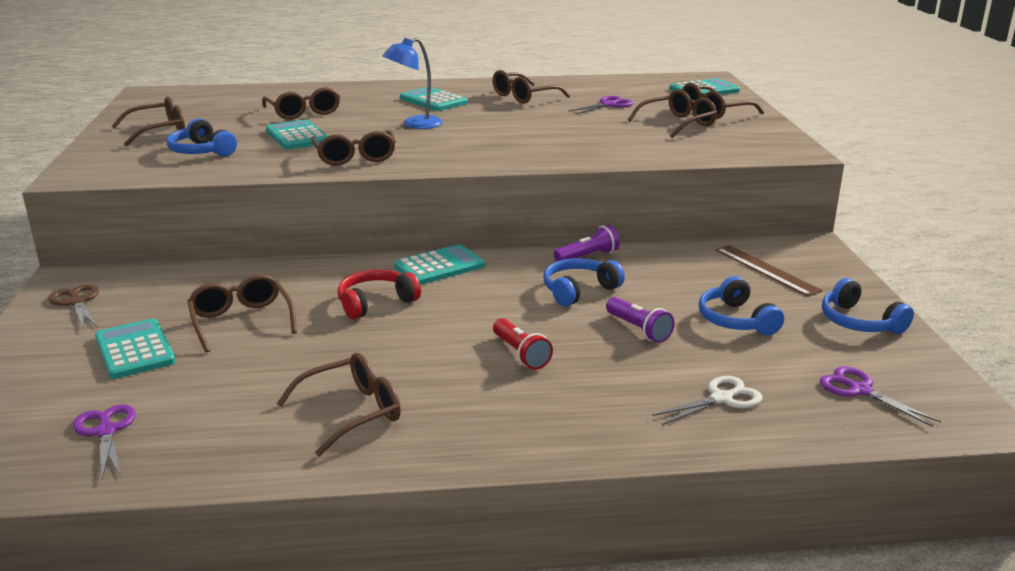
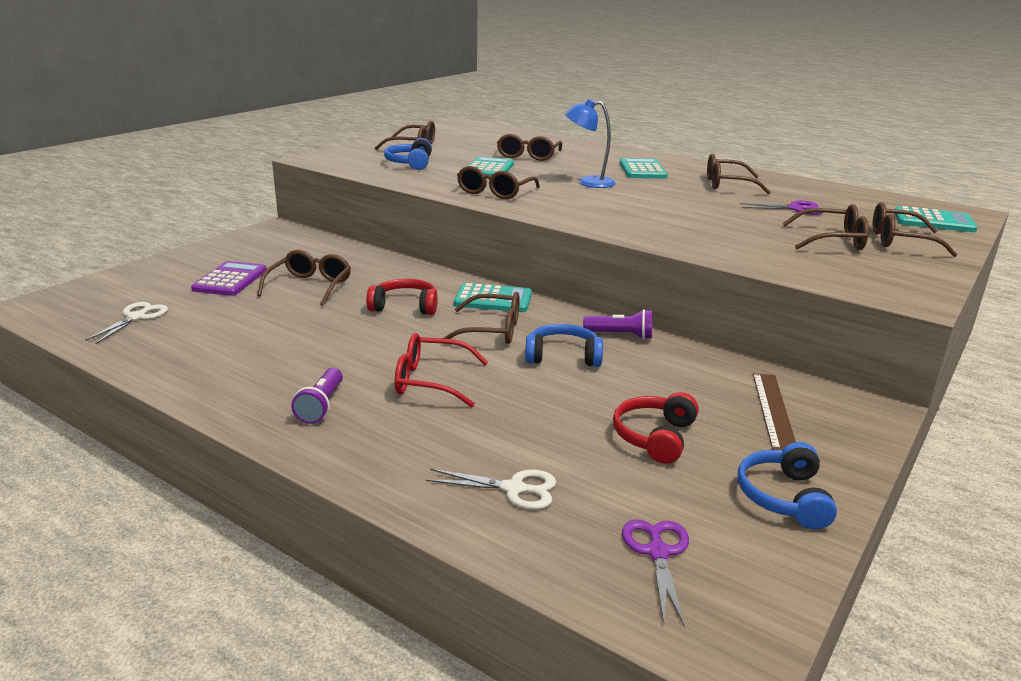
camera: 40 degrees right, 0 degrees up
(77, 302) = (255, 243): brown scissors -> none
(106, 431) = (137, 317): purple scissors -> white scissors
(135, 350) = (230, 280): turquoise calculator -> purple calculator
(352, 412) = (261, 367): brown glasses -> brown glasses (492, 330)
(520, 354) = (430, 381): red flashlight -> red glasses
(638, 329) = (553, 405): purple flashlight -> purple flashlight (321, 406)
(736, 320) = (655, 437): blue headphones -> red headphones

